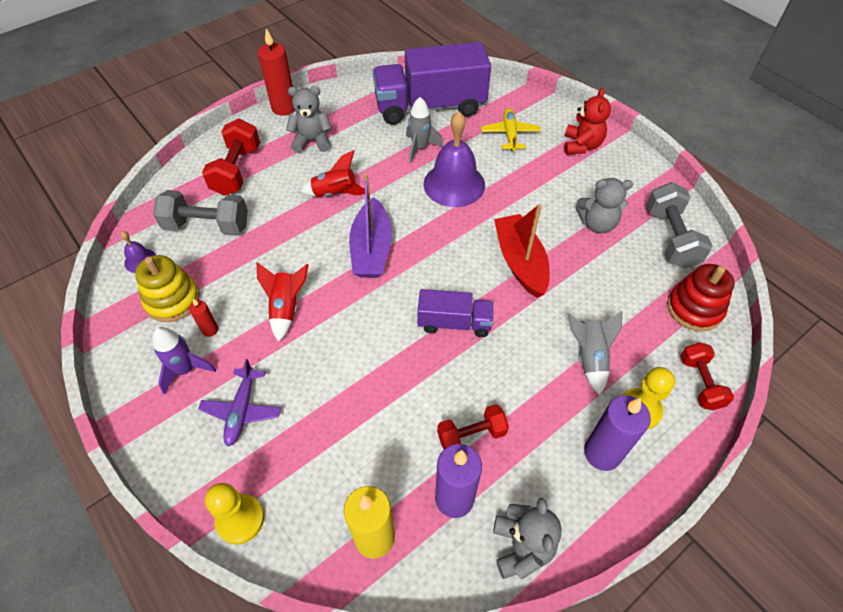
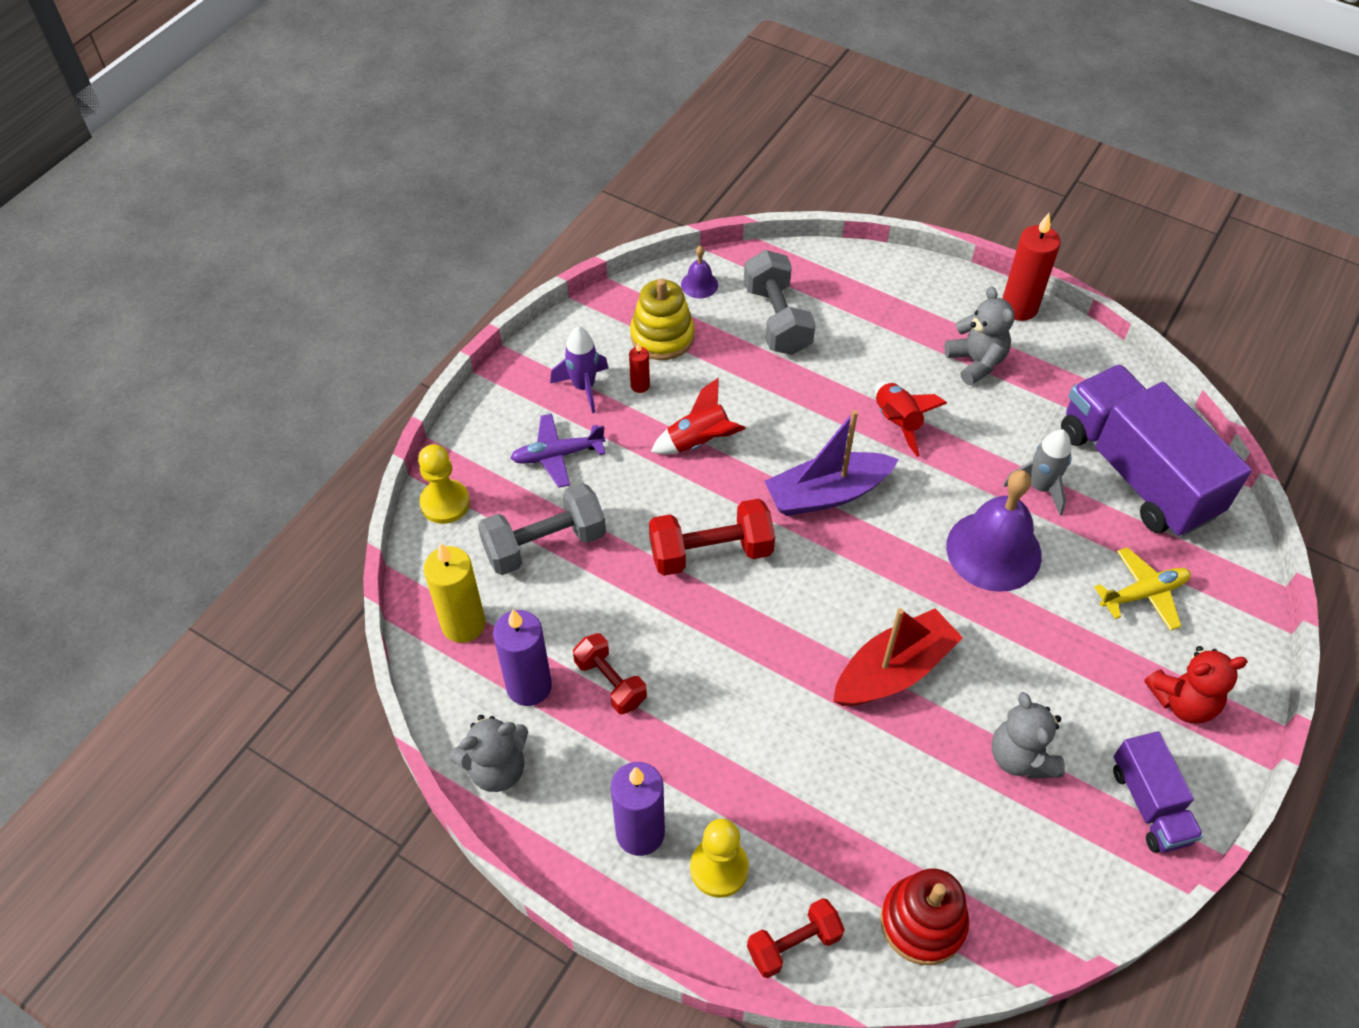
camera: 70 degrees right, 0 degrees up
(237, 170) = (877, 308): red dumbbell -> red dumbbell (711, 552)
(454, 323) = (757, 620): purple truck -> purple truck (1149, 804)
(589, 357) = (773, 791): grey rocket -> none
(670, 238) = (1049, 870): grey dumbbell -> grey dumbbell (545, 544)

